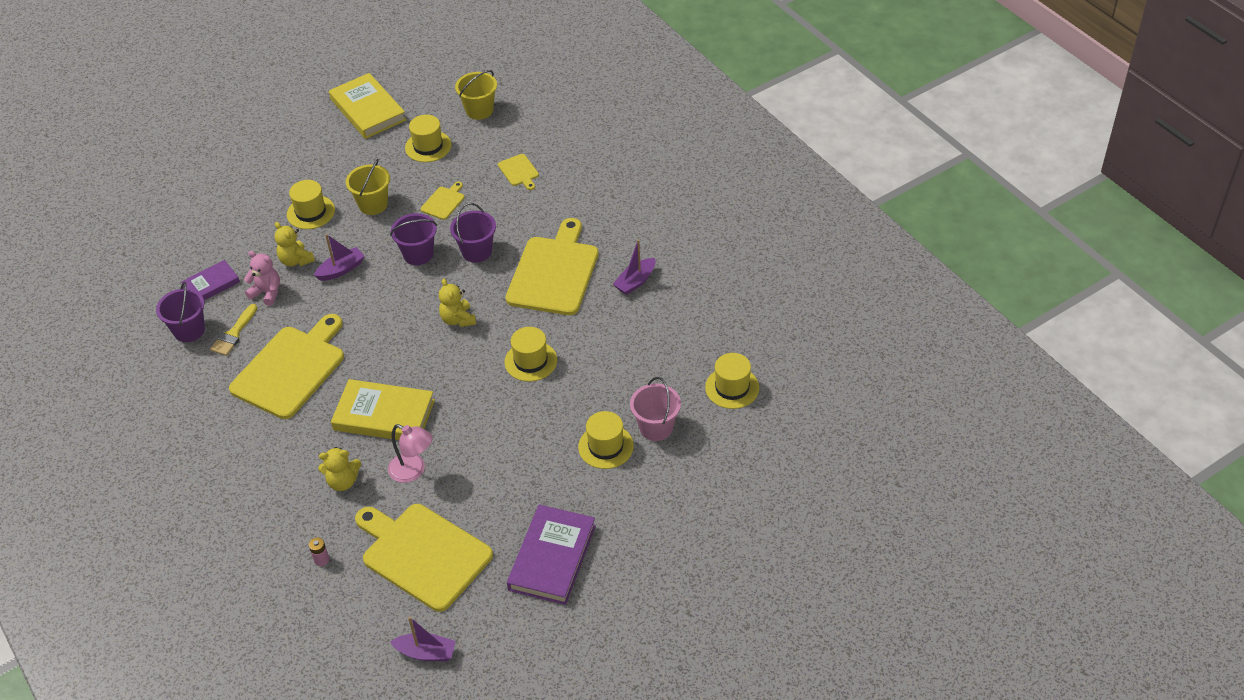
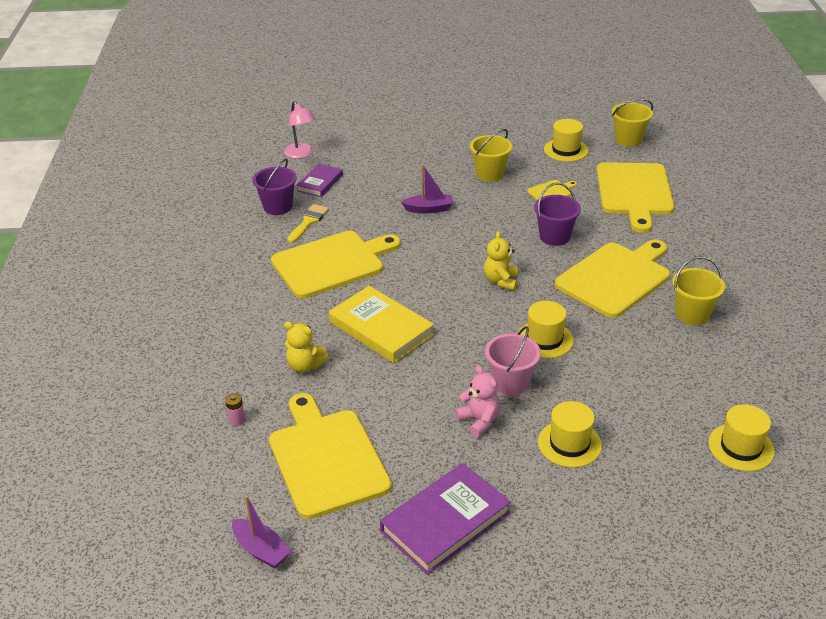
camera: 30 degrees right, 10 degrees down
(211, 284) = (320, 183): purple book -> purple book turned 60 degrees counterclockwise
(233, 334) = (308, 222): yellow brush -> yellow brush turned 150 degrees clockwise
(267, 293) = (357, 203): pink teddy bear -> pink teddy bear (479, 421)
(296, 260) = (398, 190): yellow teddy bear -> none
(311, 212) = (435, 162): yellow hat -> none
(368, 110) = (533, 111): yellow book -> none
(413, 471) = (372, 384): pink lamp -> pink lamp (301, 154)
(418, 254) = (501, 221): purple bucket -> none
(519, 171) = (634, 192): yellow cutting board -> yellow cutting board, size x2.31
(635, 282) = (692, 314): purple boat -> yellow bucket
(656, 427) = (634, 449): pink bucket -> pink bucket (511, 383)

